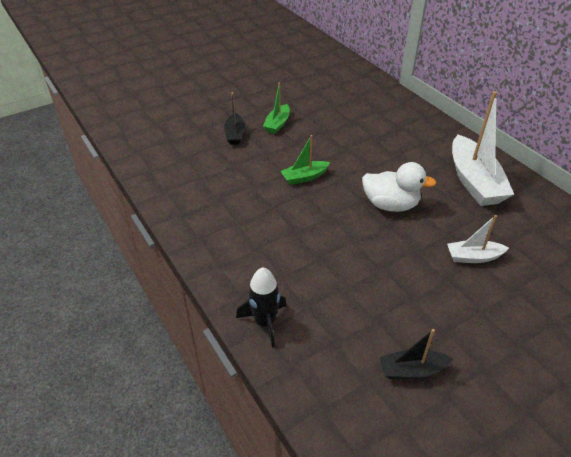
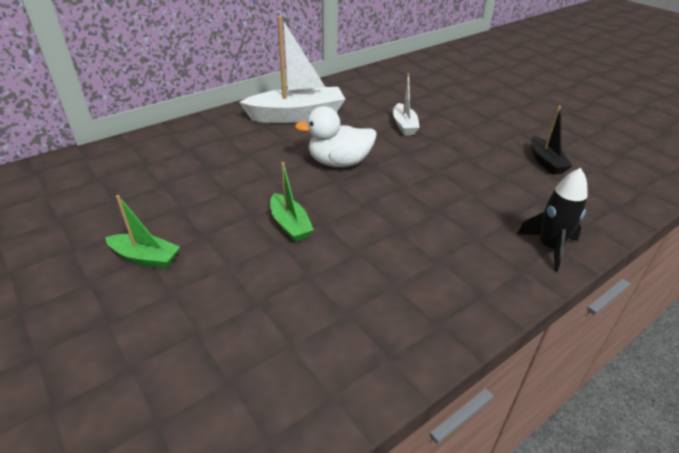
camera: 95 degrees left, 5 degrees down
(235, 134) = (163, 311): black boat -> none
(390, 205) = (339, 162): white duck -> white duck turned 105 degrees counterclockwise

